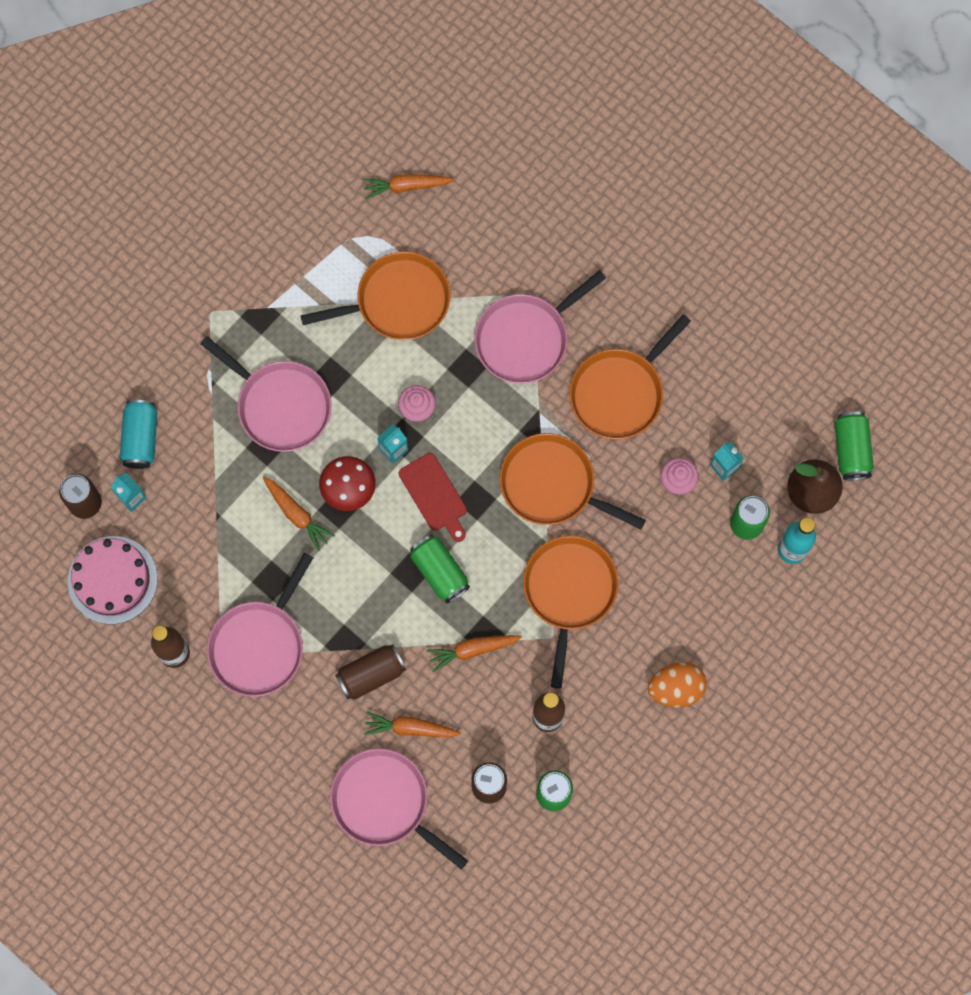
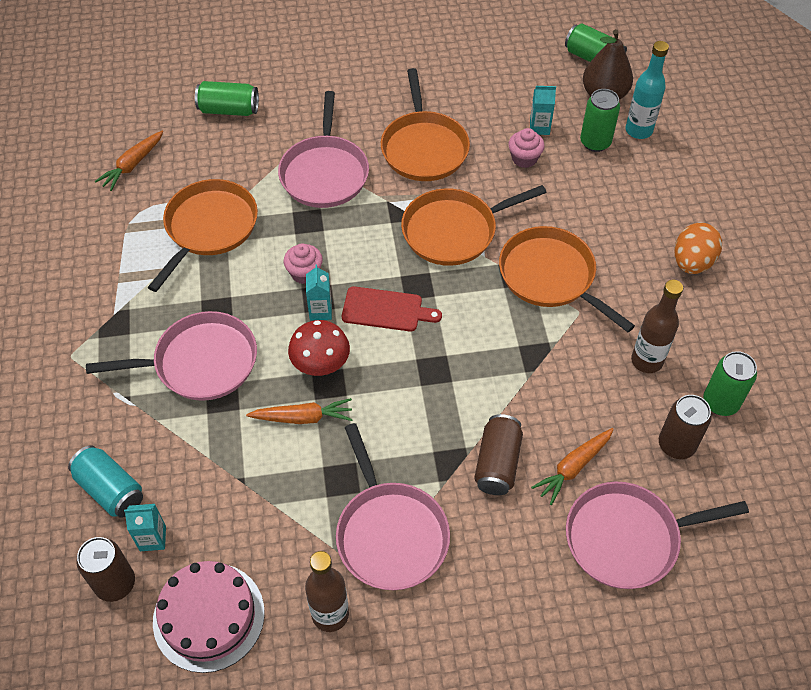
camera: 50 degrees left, 20 degrees down
(439, 572) = (453, 350): green can -> green can (229, 110)
(472, 650) = (542, 373): orange carrot -> none

